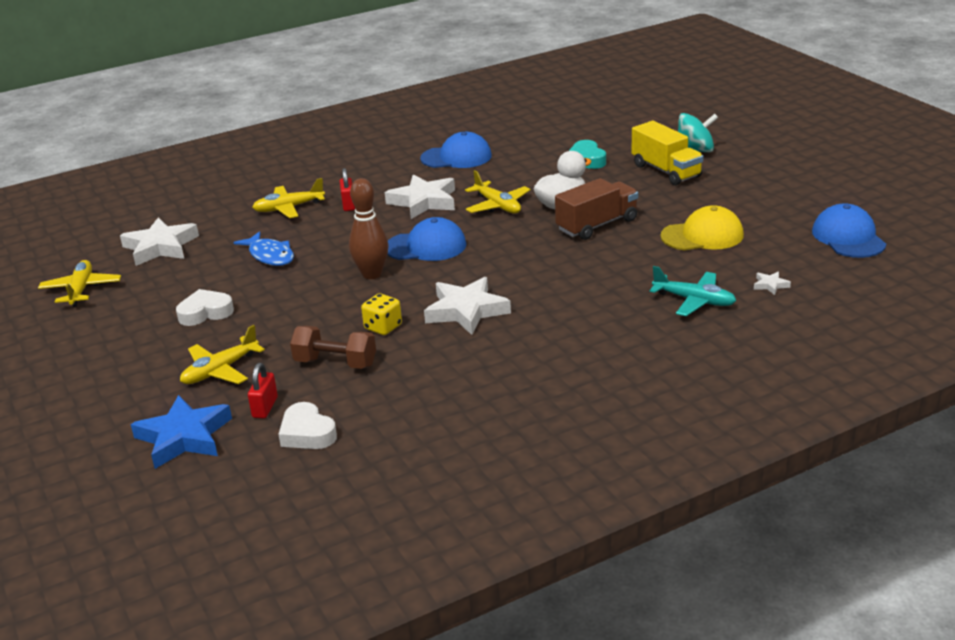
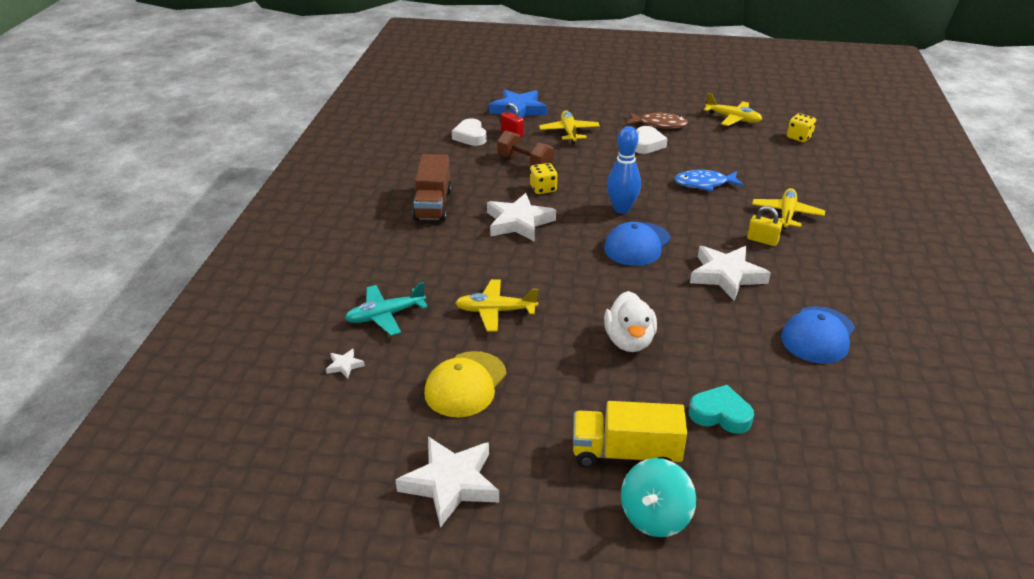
camera: 125 degrees right, 5 degrees up
(104, 245) = (799, 137): none -> yellow dice
(139, 324) = (659, 124): none -> brown fish
(160, 247) = (771, 153): white star -> white star (451, 484)
(307, 433) = (470, 136): white heart -> white heart turned 105 degrees counterclockwise
(335, 363) = (525, 162): brown dumbbell -> brown dumbbell turned 75 degrees clockwise
(348, 205) = (762, 240): red padlock -> yellow padlock
(372, 274) = (621, 209): brown bowling pin -> blue bowling pin
(497, 206) = (671, 307): yellow plane -> yellow plane (495, 311)
(597, 225) = (564, 339): brown truck -> brown truck (433, 205)
(848, 237) = (332, 473): blue cap -> none

